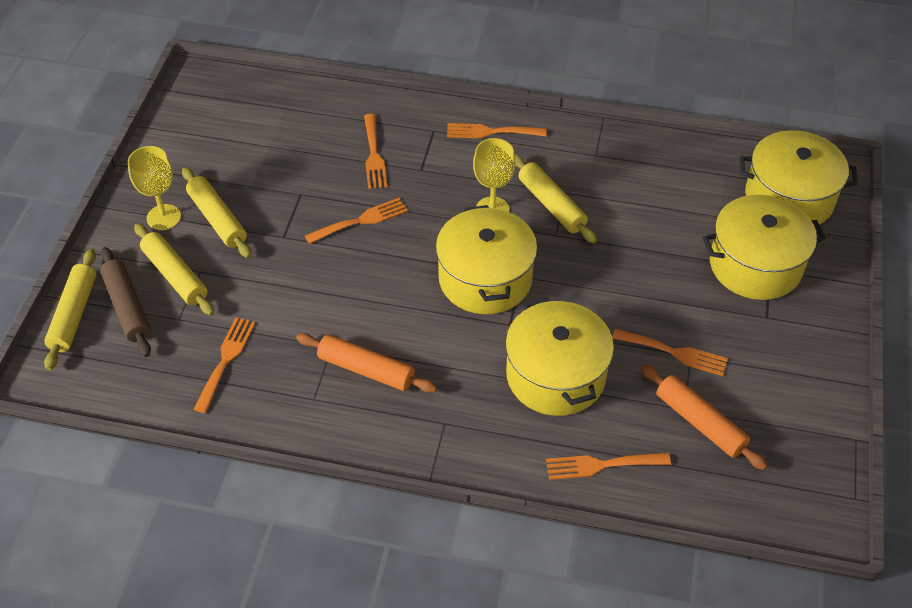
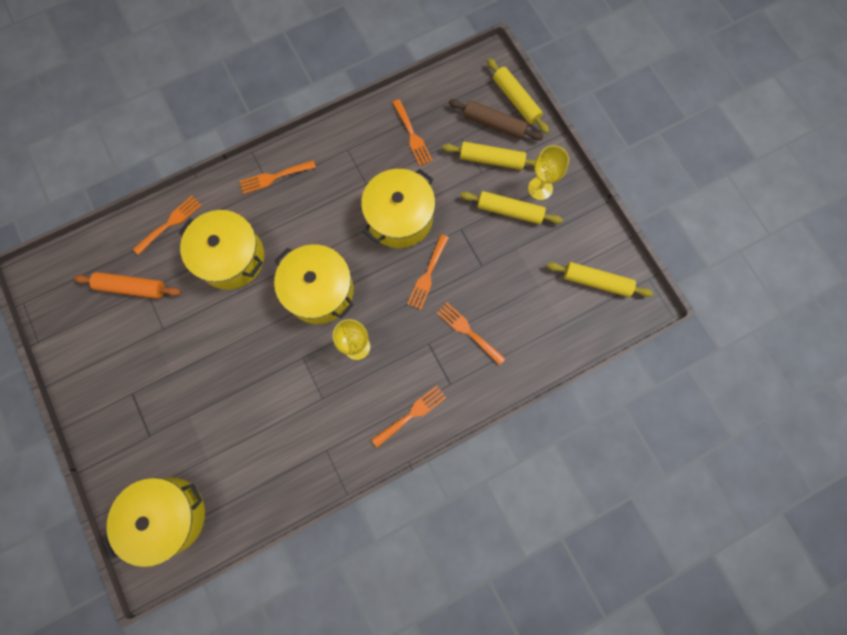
camera: 140 degrees right, 25 degrees up
(366, 369) = (335, 184): orange rolling pin -> none
(551, 205) = (323, 380): yellow rolling pin -> yellow rolling pin (596, 282)
(674, 352) = (173, 324): orange fork -> orange fork (274, 177)
(755, 265) = (160, 432): yellow pot -> yellow pot (399, 217)

